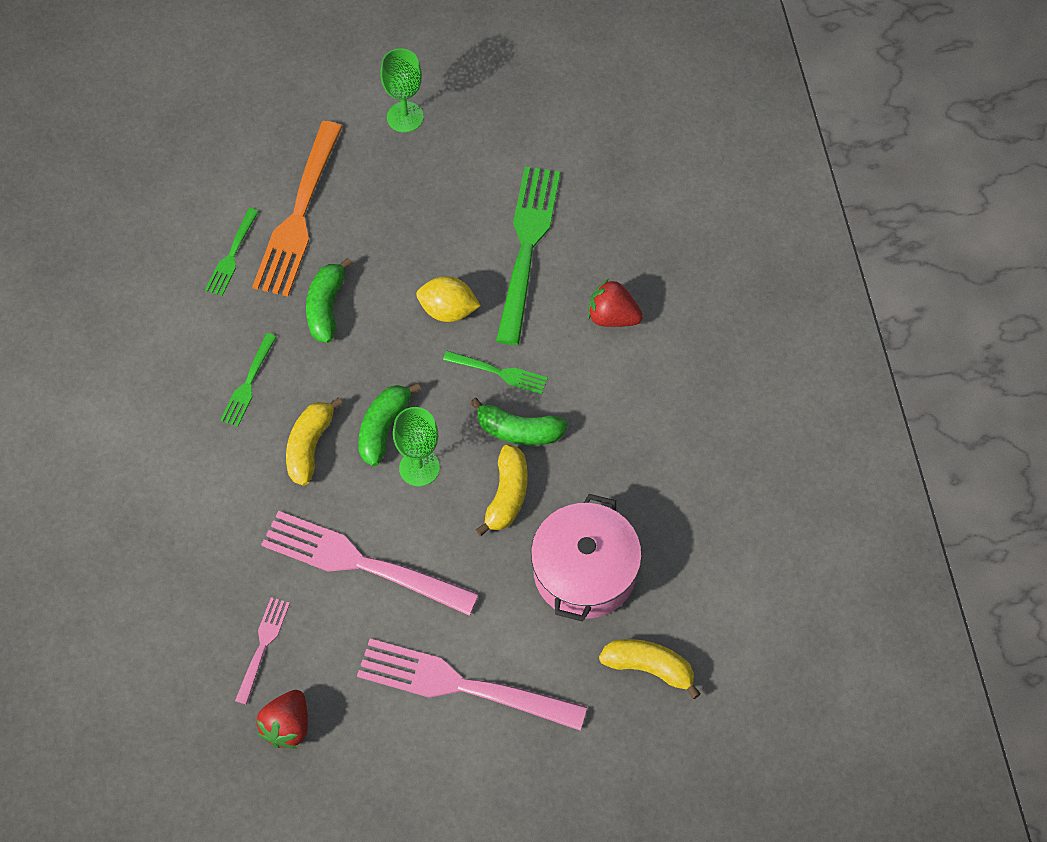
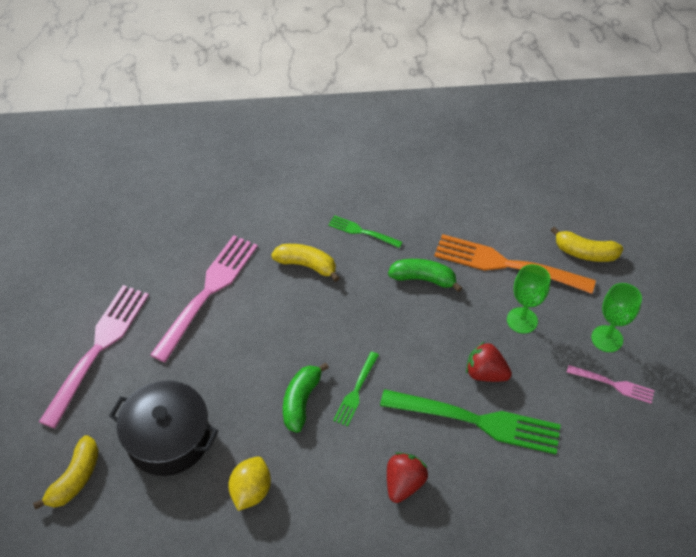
camera: 95 degrees right, 10 degrees down
(232, 255) = (470, 224): green fork -> none
(263, 646) = (160, 235): pink fork -> pink fork (613, 384)
(287, 726) = (99, 247): red strawberry -> red strawberry (485, 373)
(383, 428) = (315, 310): green banana -> none
(419, 468) = (278, 331): green goblet -> green goblet (522, 320)
(448, 310) = (416, 359): yellow lemon -> yellow lemon (251, 491)
(507, 495) = (245, 388): yellow banana -> yellow banana (585, 253)
(584, 572) = (168, 438): pink pot -> black pot

